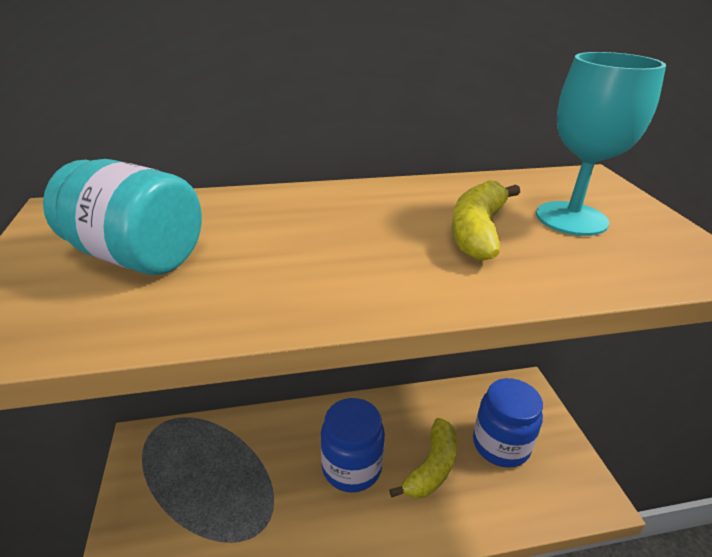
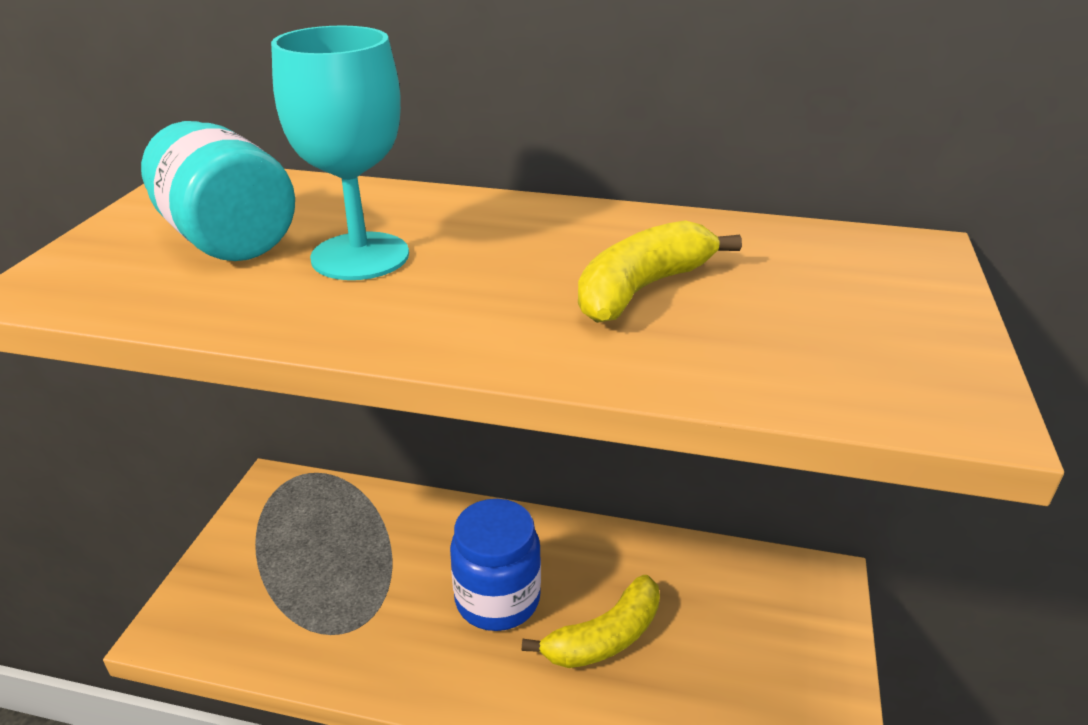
camera: 25 degrees right, 0 degrees up
(501, 445) = (727, 645): blue jar -> none
(571, 218) = (803, 299): turquoise goblet -> turquoise goblet (360, 256)

